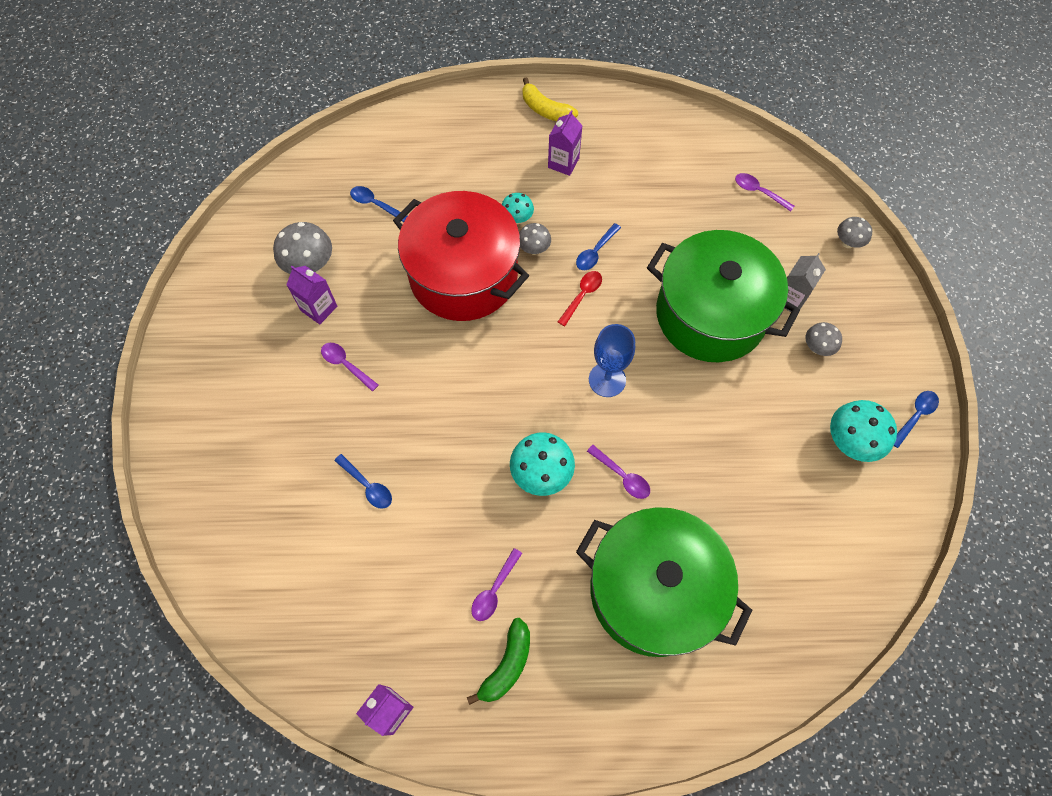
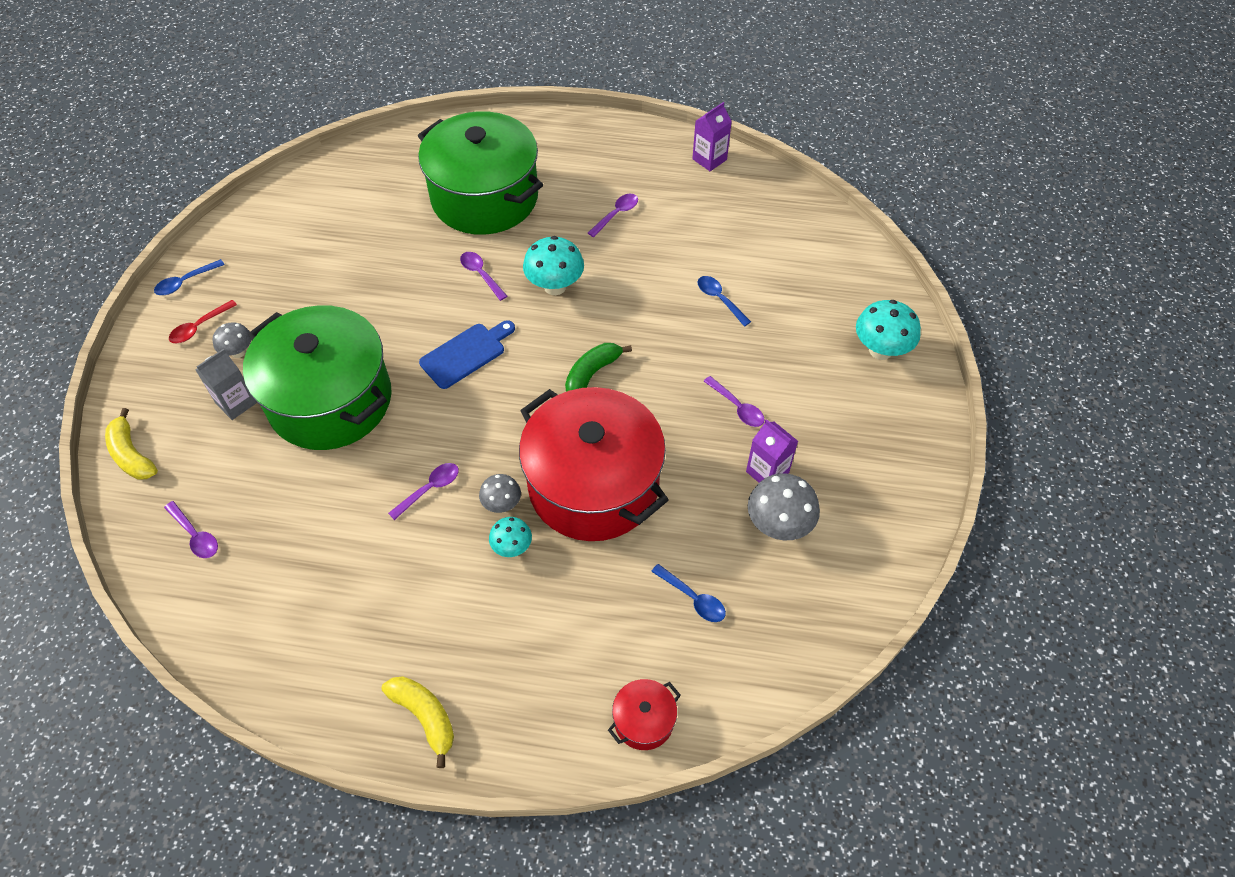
camera: 170 degrees left, 10 degrees down
(402, 127) = (644, 720): none -> red pot
(507, 665) = (616, 171): green banana -> green banana (592, 374)
(563, 163) = (428, 620): purple carton -> none
(582, 295) = (462, 441): red spoon -> red spoon (199, 327)
(595, 252) = (430, 489): blue spoon -> purple spoon
(607, 380) = (466, 354): blue goblet -> blue cutting board
(847, 243) = (132, 454): grey mushroom -> yellow banana
(850, 442) = (260, 271): turquoise mushroom -> turquoise mushroom (880, 350)

